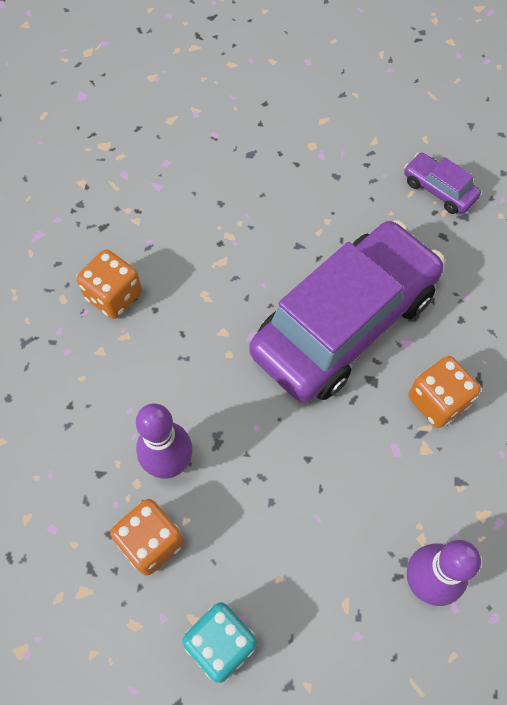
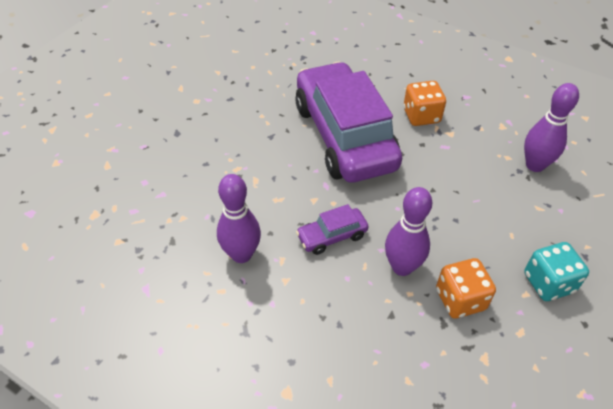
camera: 65 degrees left, 15 degrees down
(114, 296) = (241, 254): orange dice -> purple bowling pin
(439, 190) = (276, 59): purple car -> purple car (332, 236)

